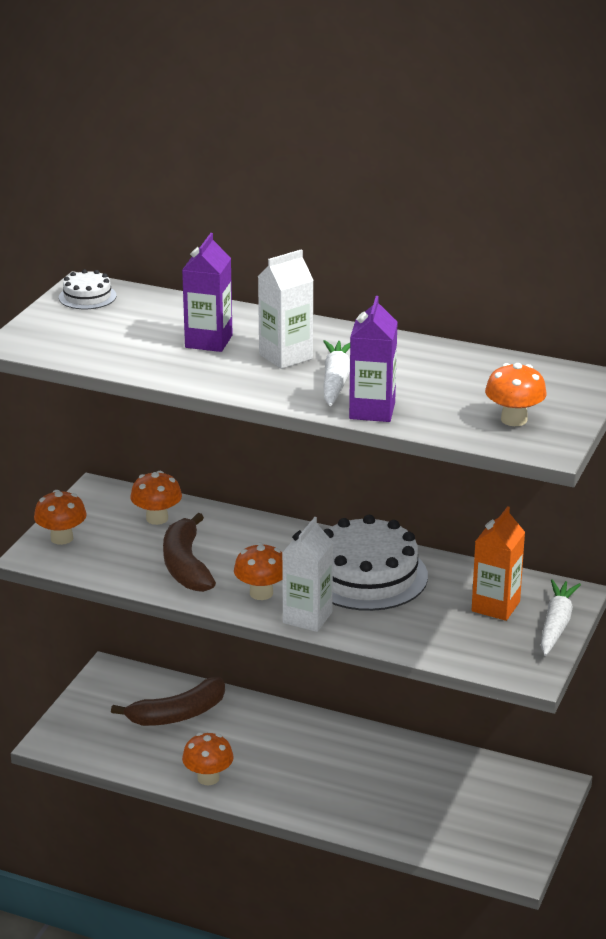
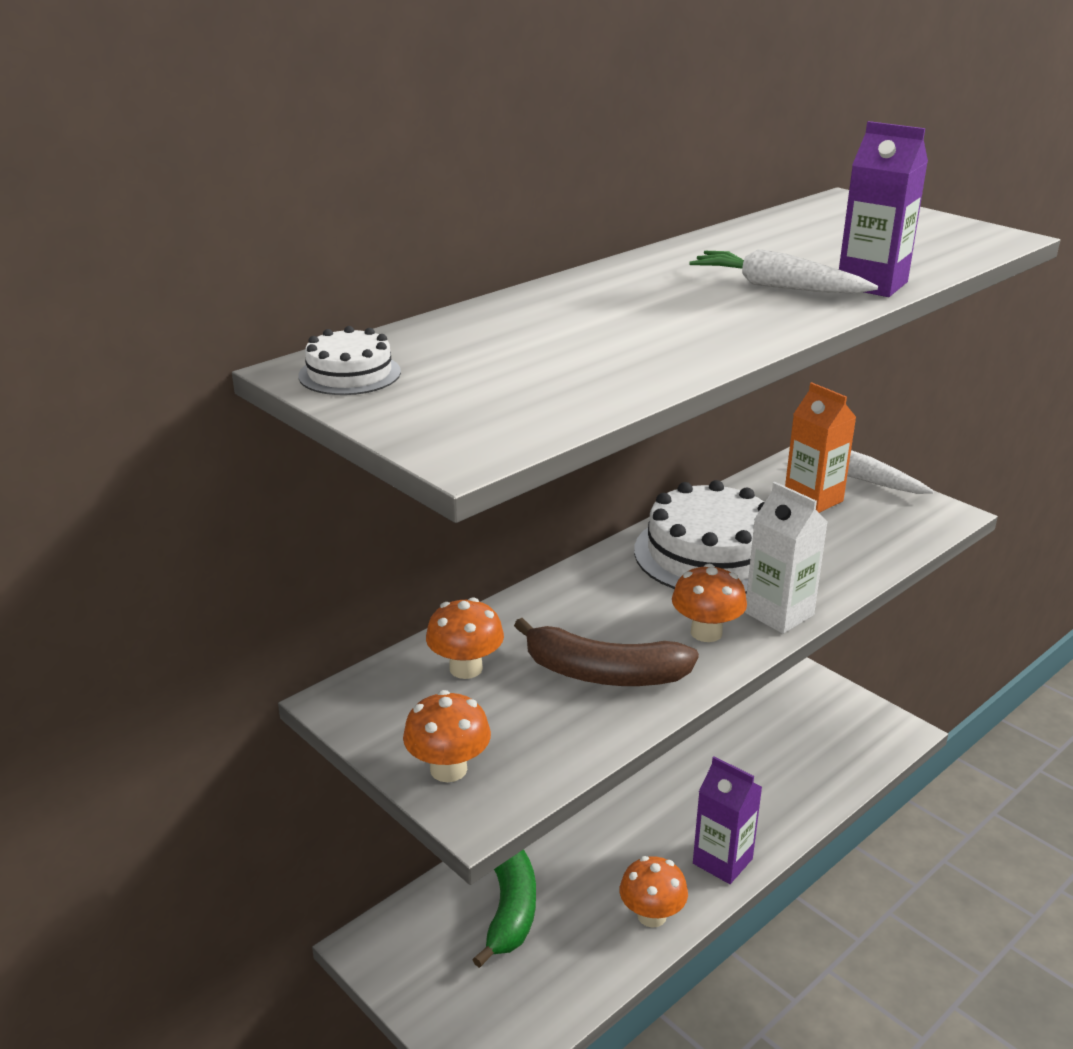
camera: 65 degrees left, 0 degrees up
(177, 714) = (508, 905): brown banana -> green banana
(208, 341) = (597, 327): purple carton -> purple carton (722, 861)
(286, 356) = (685, 298): white carton -> none
(514, 419) = (927, 237): orange mushroom -> none

